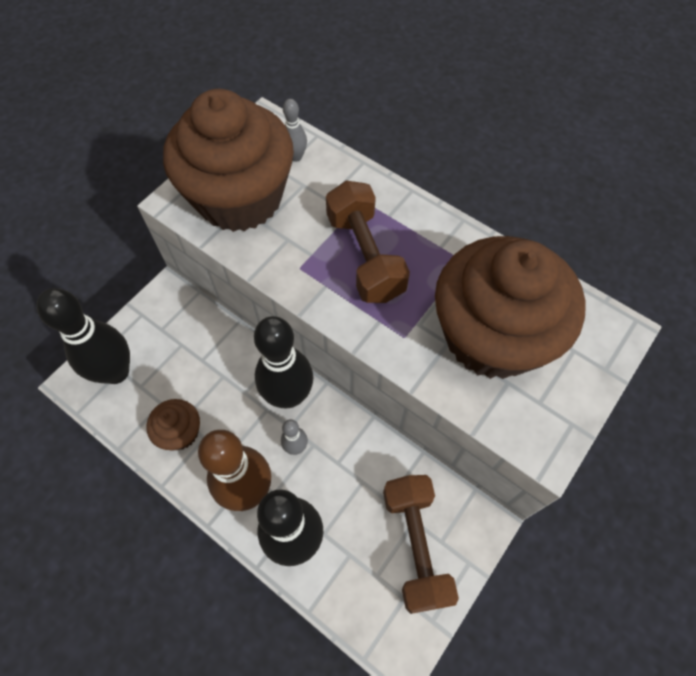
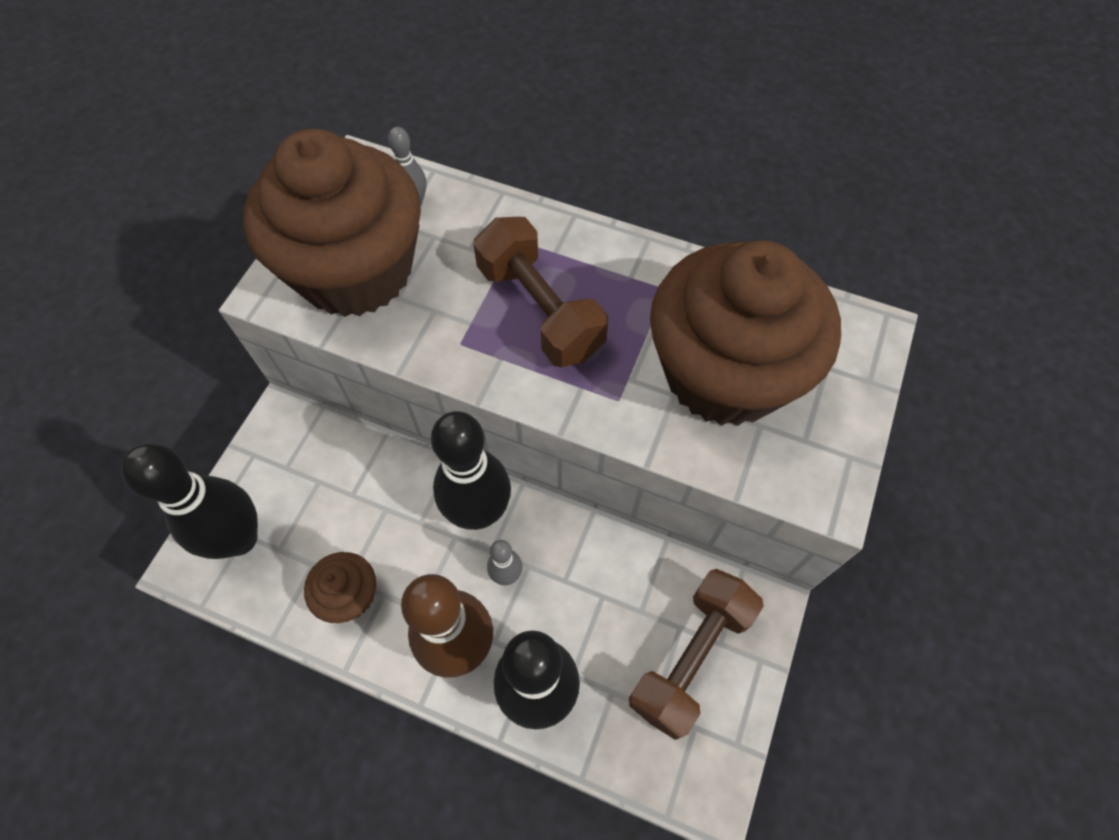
camera: 15 degrees left, 0 degrees up
(415, 545) = (690, 657): brown dumbbell -> brown dumbbell turned 60 degrees clockwise

